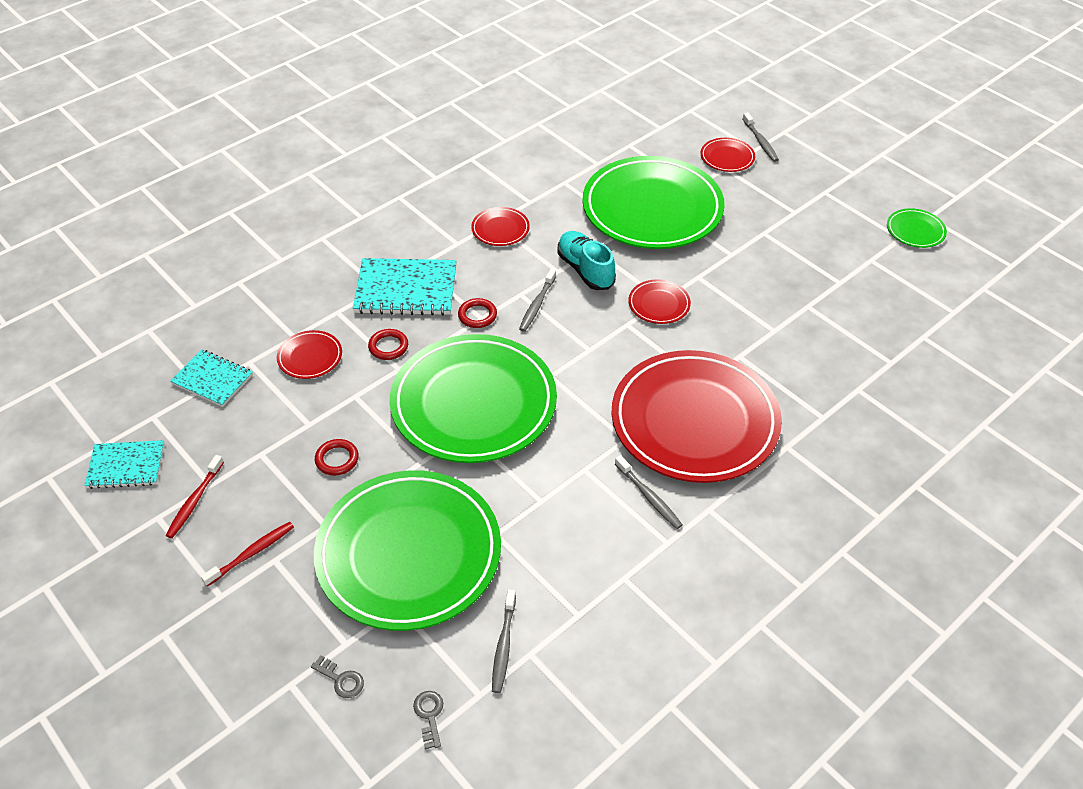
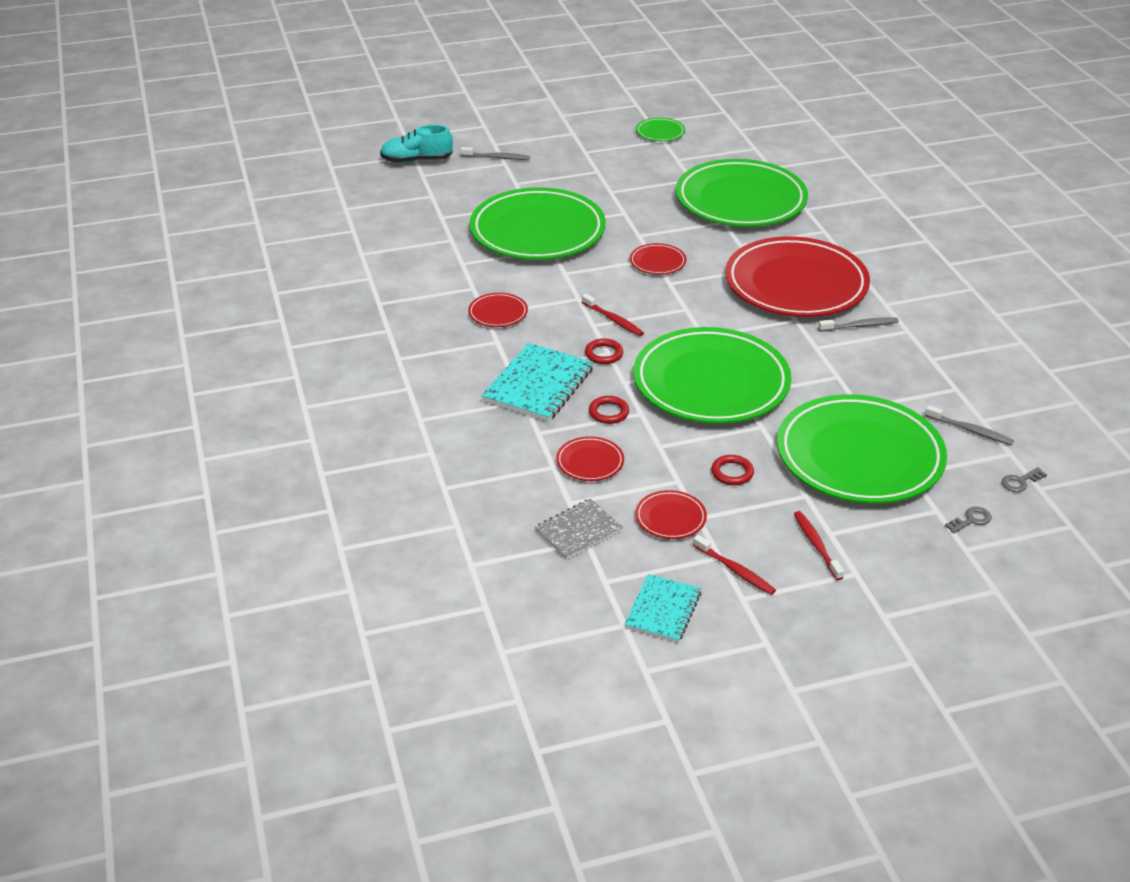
camera: 65 degrees left, 10 degrees down
(212, 379) = (578, 531): turquoise notebook -> grey notebook
(429, 715) = (1020, 482): grey key -> grey key turned 45 degrees counterclockwise
(537, 305) = (613, 320): grey toothbrush -> red toothbrush
(585, 270) = (588, 284): turquoise shoe -> turquoise shoe (416, 161)
(727, 157) = (503, 178): red plate -> red plate (670, 518)
(830, 331) = (740, 200): none -> green plate

